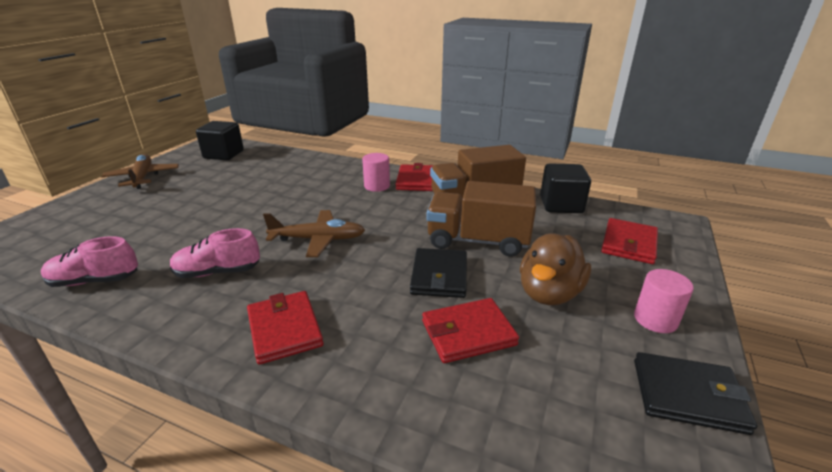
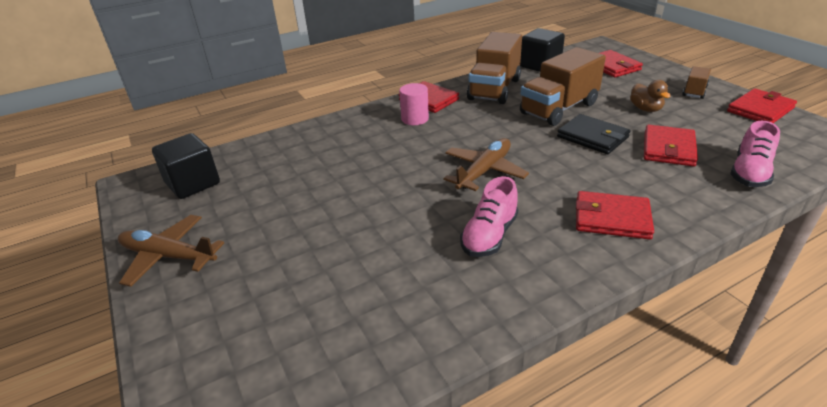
camera: 50 degrees left, 5 degrees up
(95, 281) = (428, 321): pink shoe -> pink shoe (749, 173)
(549, 293) = (645, 109): brown duck -> brown duck, size x0.60
(655, 319) = (694, 91): pink cylinder -> brown truck
(688, 395) = (760, 110): black wallet -> red wallet

